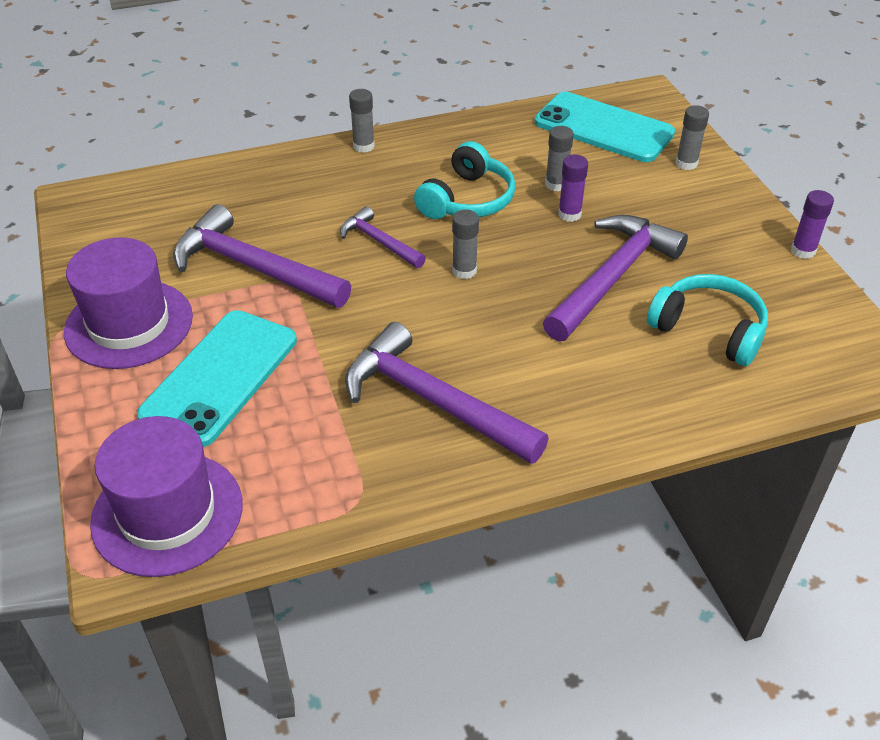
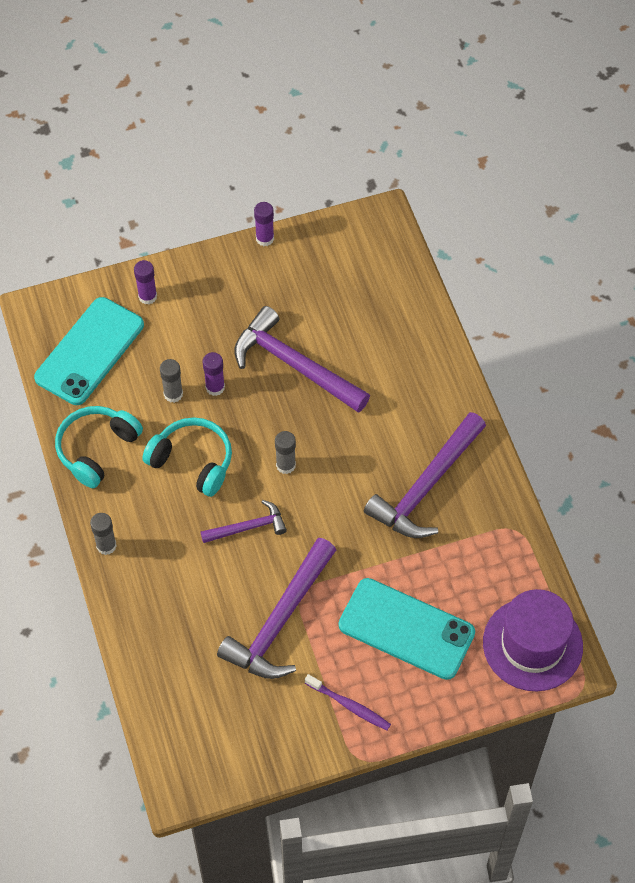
camera: 90 degrees left, 15 degrees up
(129, 324) = (349, 705): purple hat -> purple toothbrush
(379, 242) = (248, 527): purple hammer -> purple hammer turned 150 degrees counterclockwise
(686, 163) = (147, 296): grey glue stick -> purple glue stick
(709, 330) = (351, 312): turquoise headphones -> turquoise headphones (97, 449)

